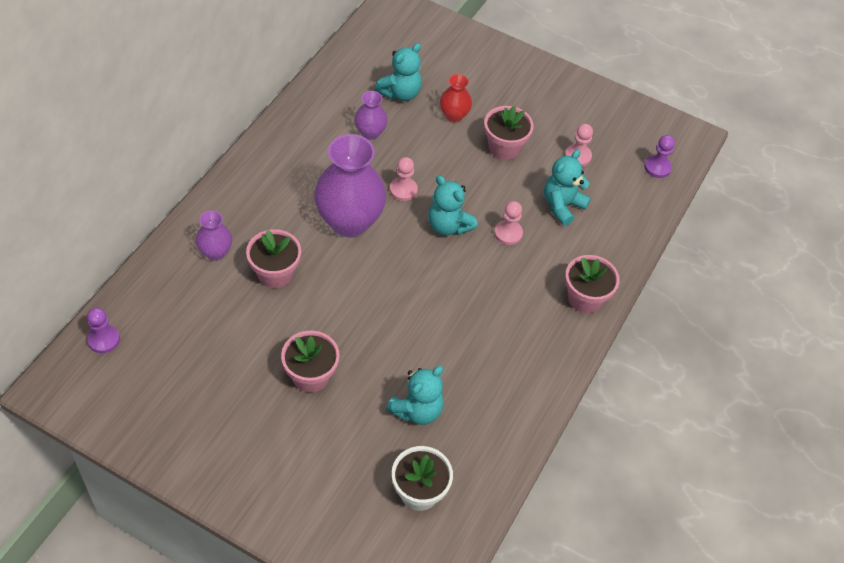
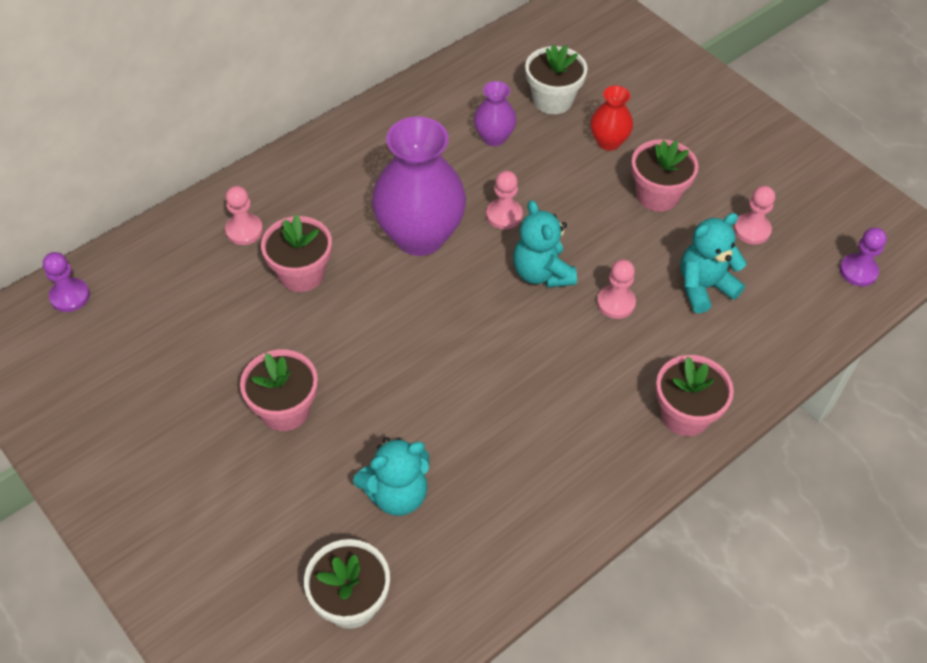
camera: 25 degrees right, 0 degrees up
(215, 252) = (244, 230): purple vase -> pink pawn
(400, 93) = (552, 100): turquoise teddy bear -> white flower pot

